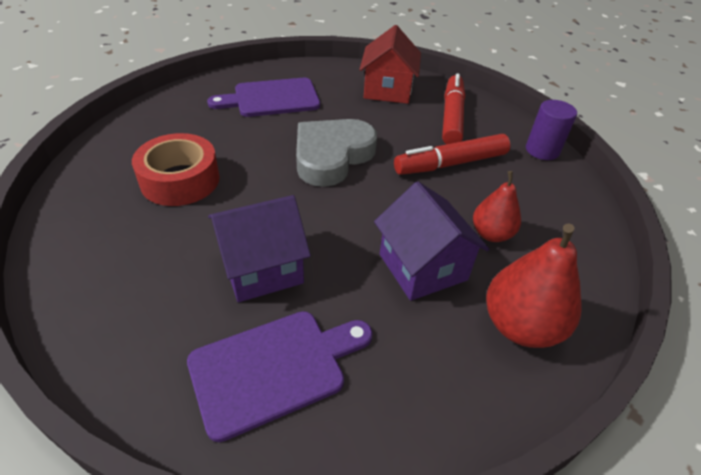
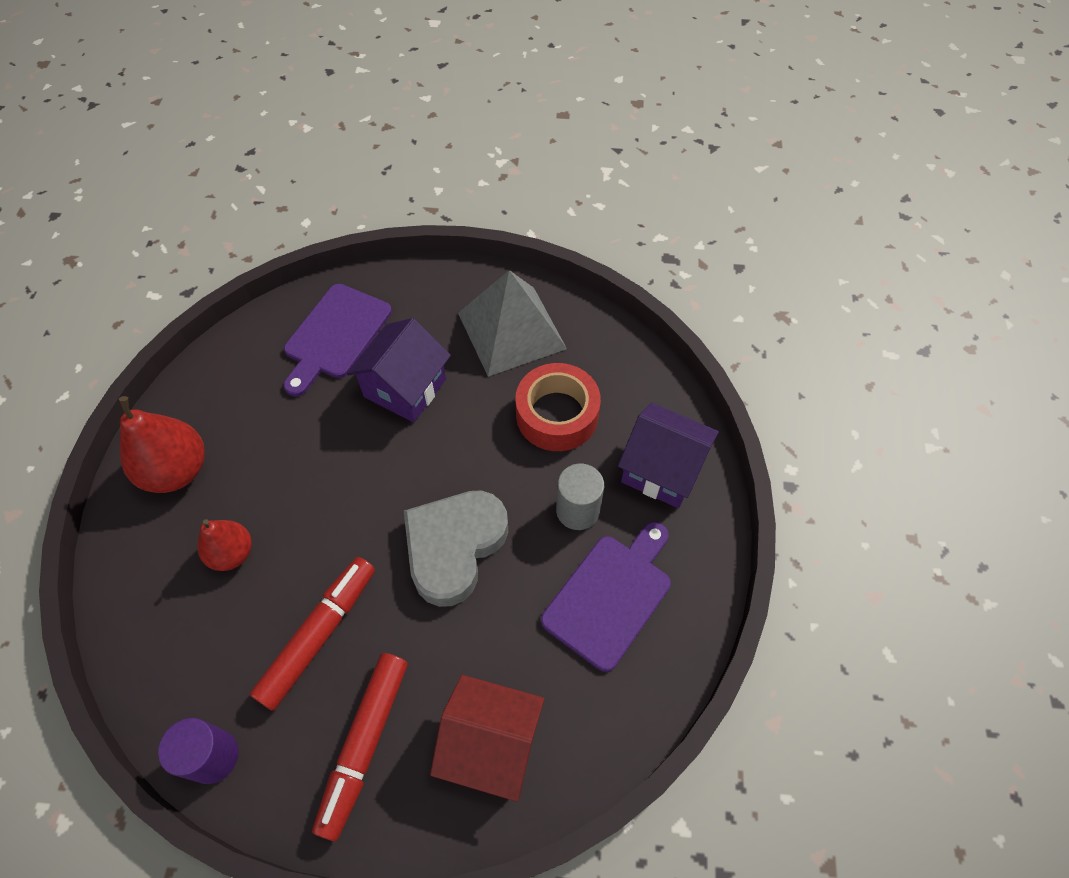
camera: 145 degrees right, 15 degrees up
(121, 256) = (511, 330): none -> grey pyramid
(240, 132) = (577, 510): none -> grey cylinder
(332, 156) = (454, 547): grey heart -> grey heart turned 150 degrees counterclockwise
(387, 90) = (491, 744): red house -> red house turned 45 degrees counterclockwise
(422, 267) = (279, 472): purple house -> purple house (662, 469)
(452, 117) = (365, 744): red marker -> red marker turned 45 degrees clockwise

